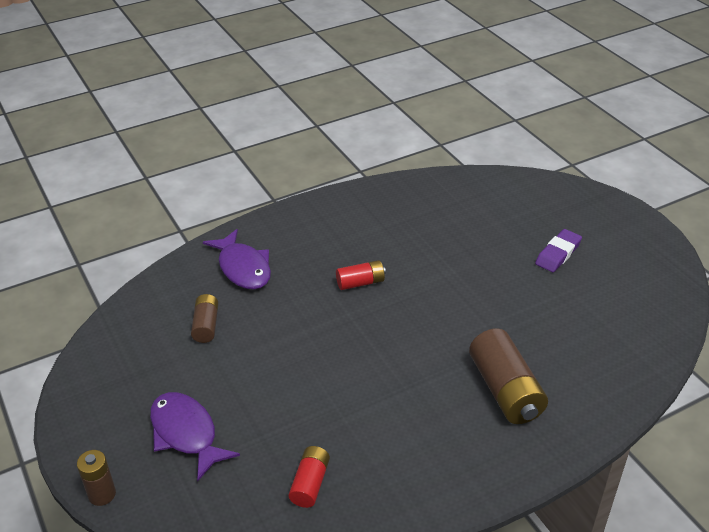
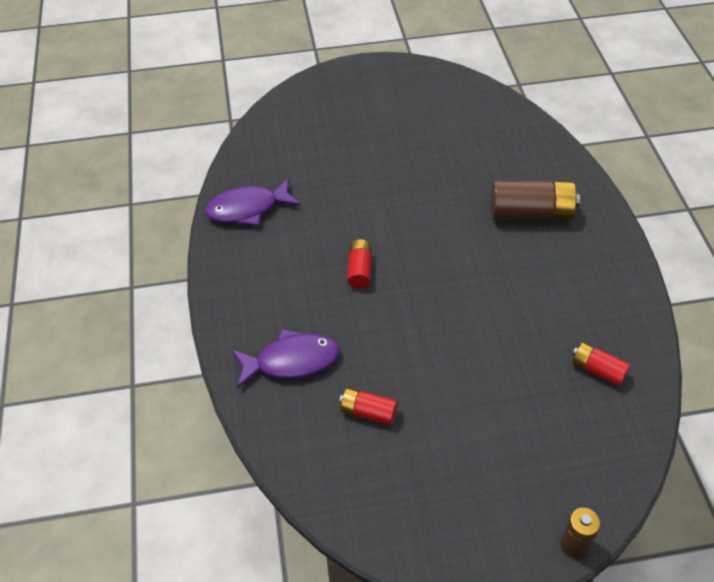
camera: 70 degrees left, 10 degrees up
(186, 433) = (515, 456): purple fish -> purple fish (248, 209)
(206, 325) = (368, 412): brown battery -> red battery
(558, 254) = (383, 128): purple eraser -> none

